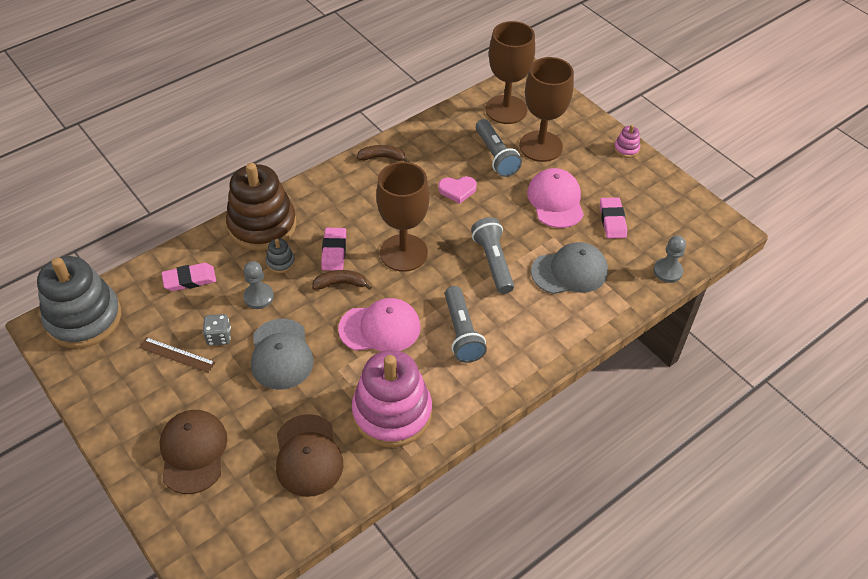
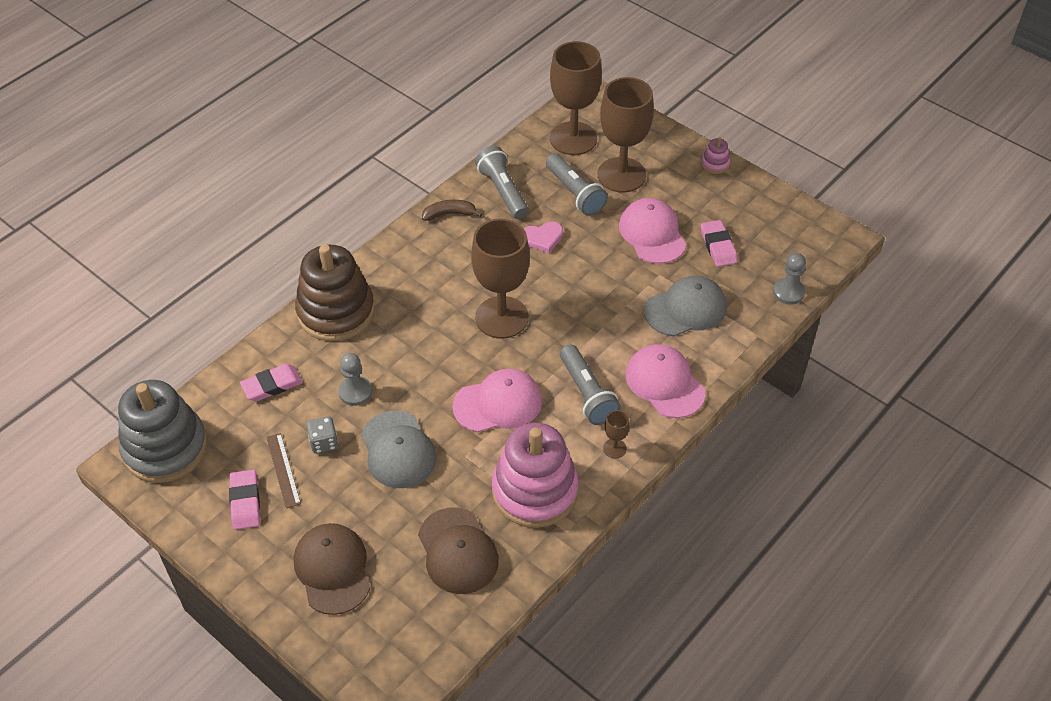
camera: 10 degrees left, 0 degrees up
(177, 355) = (283, 470): brown ruler -> brown ruler turned 60 degrees clockwise
(280, 262) = (368, 350): grey stacking toy -> none
(334, 251) = (424, 328): pink eraser -> pink eraser (245, 502)
(340, 284) = (441, 362): brown banana -> none
(474, 386) = (614, 448): none -> brown goblet
(493, 262) = (601, 312): grey flashlight -> grey flashlight (503, 191)
(534, 335) = (664, 383): none -> pink cap

